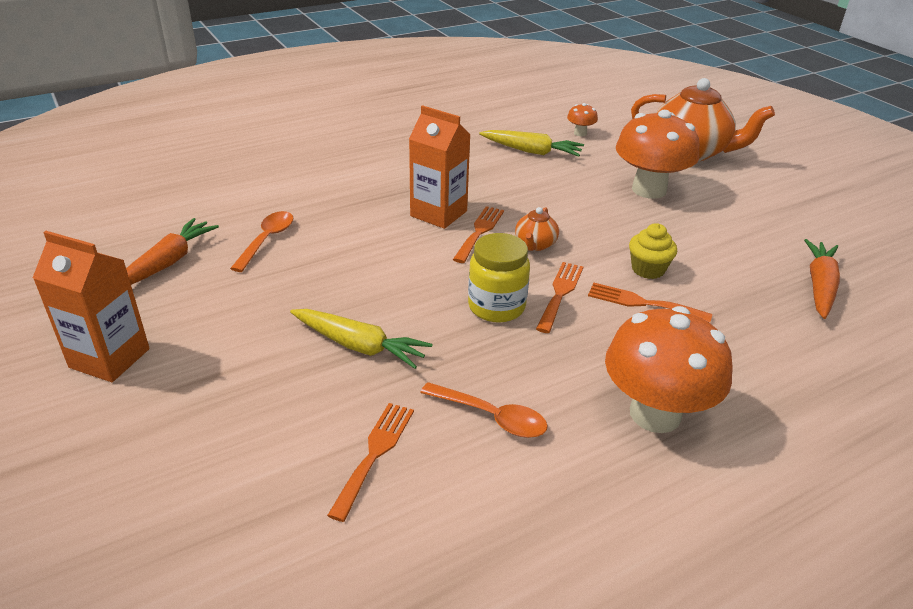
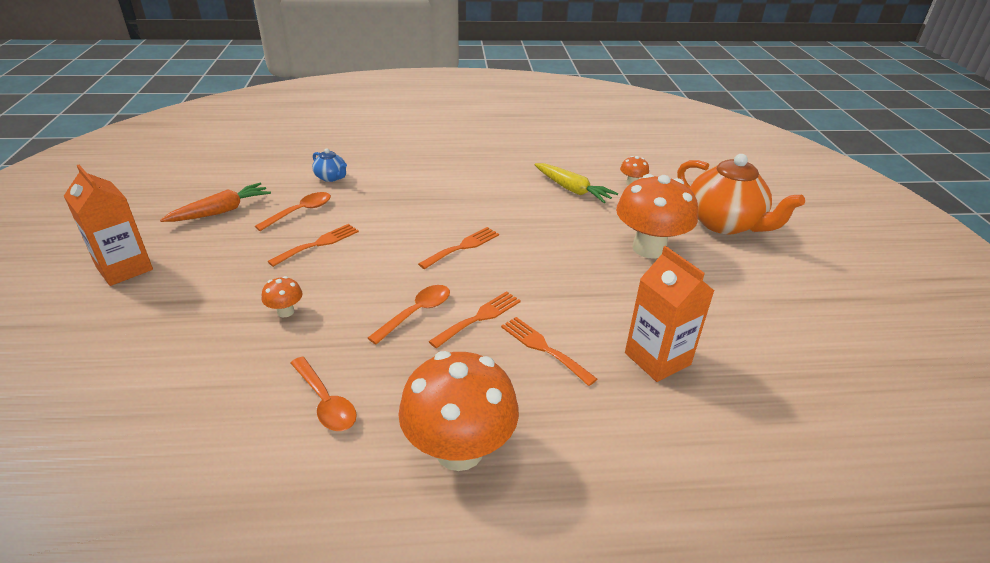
camera: 25 degrees right, 0 degrees up
(265, 195) = (331, 177): none -> blue teapot
(359, 346) = (285, 312): yellow carrot -> orange mushroom
(374, 453) = (216, 398): orange fork -> orange fork (318, 244)
(438, 213) = (444, 223): orange carton -> orange carton (657, 359)
(496, 307) = (416, 313): yellow jar -> orange spoon
(535, 244) = (498, 270): orange teapot -> none
(648, 269) = (578, 320): yellow cupcake -> none
(819, 286) = (738, 387): orange carrot -> none

